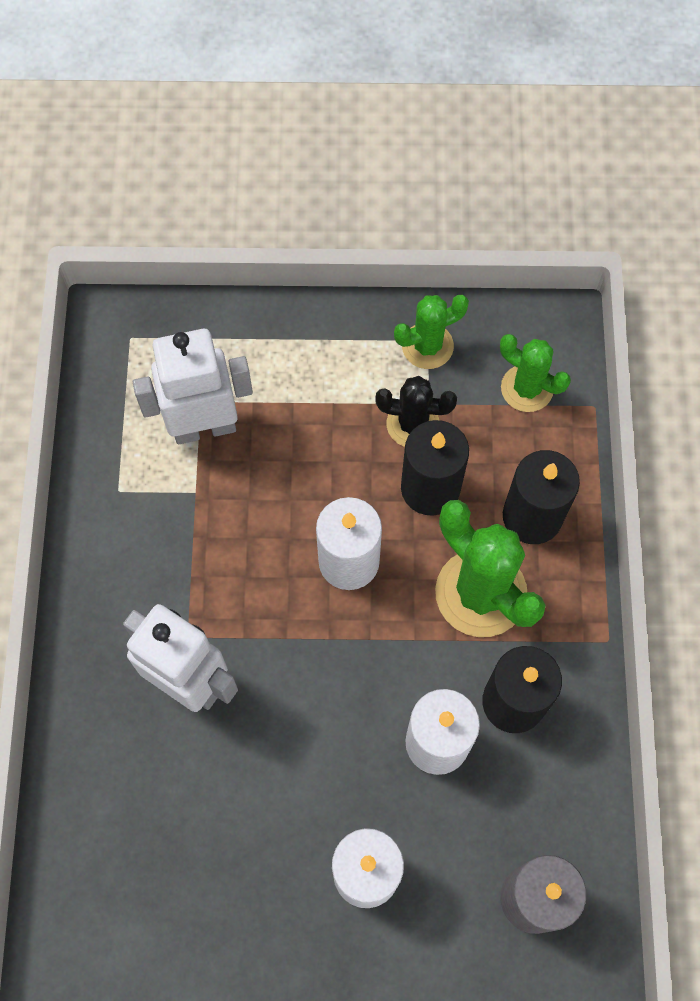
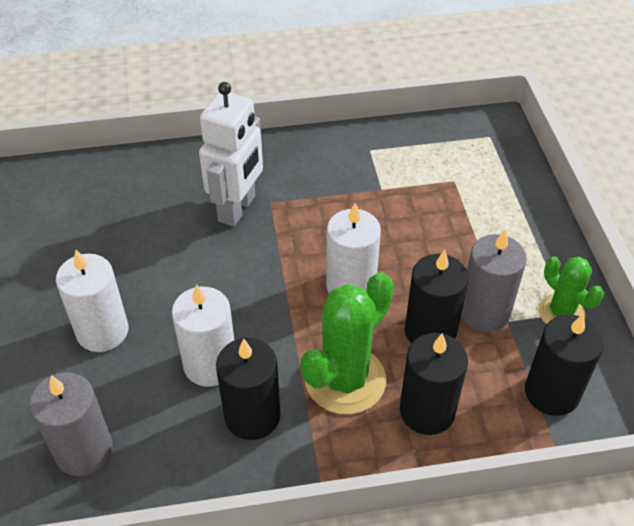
camera: 80 degrees right, 20 degrees down
(204, 427) = (434, 185): white robot -> none
(413, 424) = (484, 312): black cactus -> grey candle
(527, 388) = (551, 392): green cactus -> black candle

